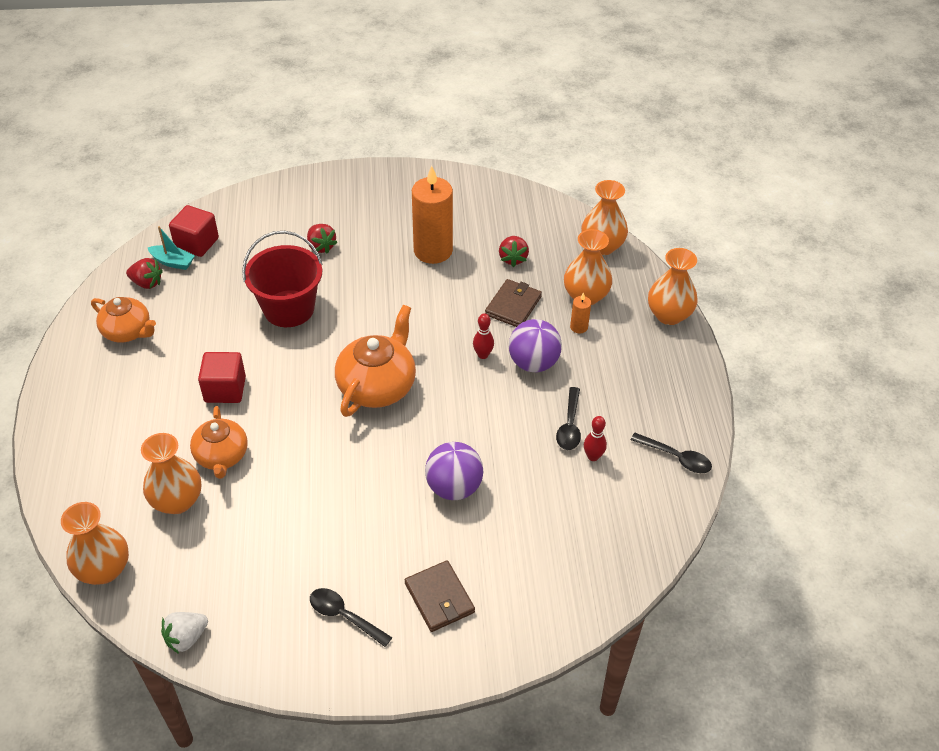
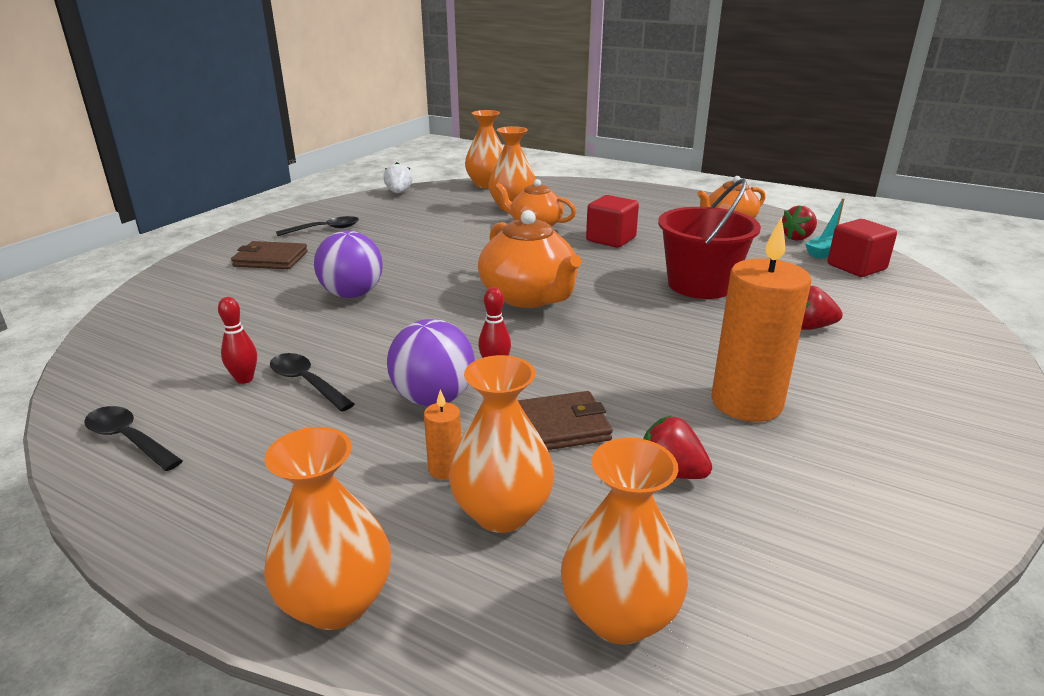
camera: 125 degrees right, 20 degrees down
(513, 306) = (558, 426): brown wallet -> brown wallet turned 75 degrees counterclockwise
(676, 457) = (129, 439): black spoon -> black spoon turned 60 degrees clockwise

